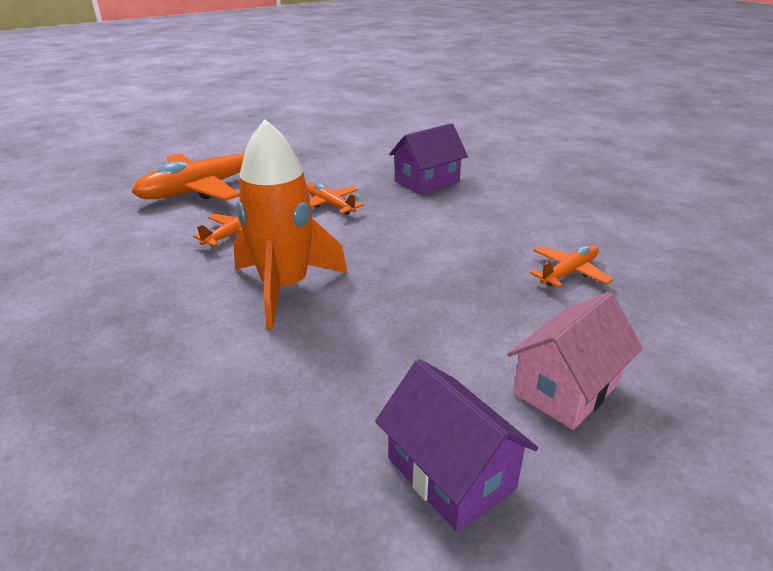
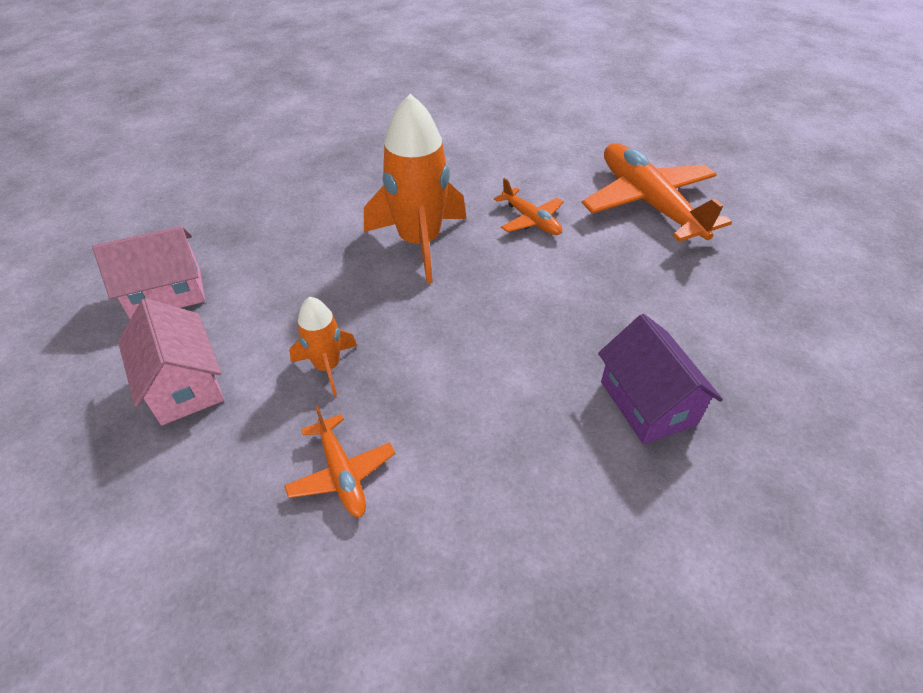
camera: 105 degrees right, 15 degrees up
(330, 205) = (584, 291): orange plane -> none
(451, 473) = (166, 293): purple house -> pink house
(480, 303) = (327, 367): none -> orange rocket

